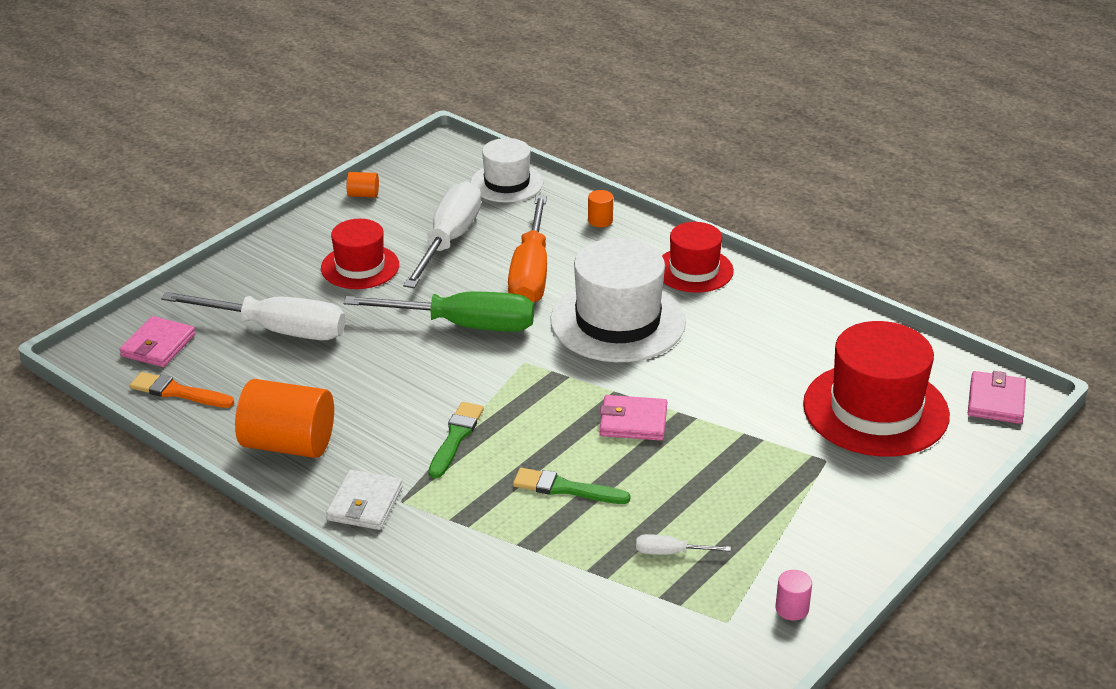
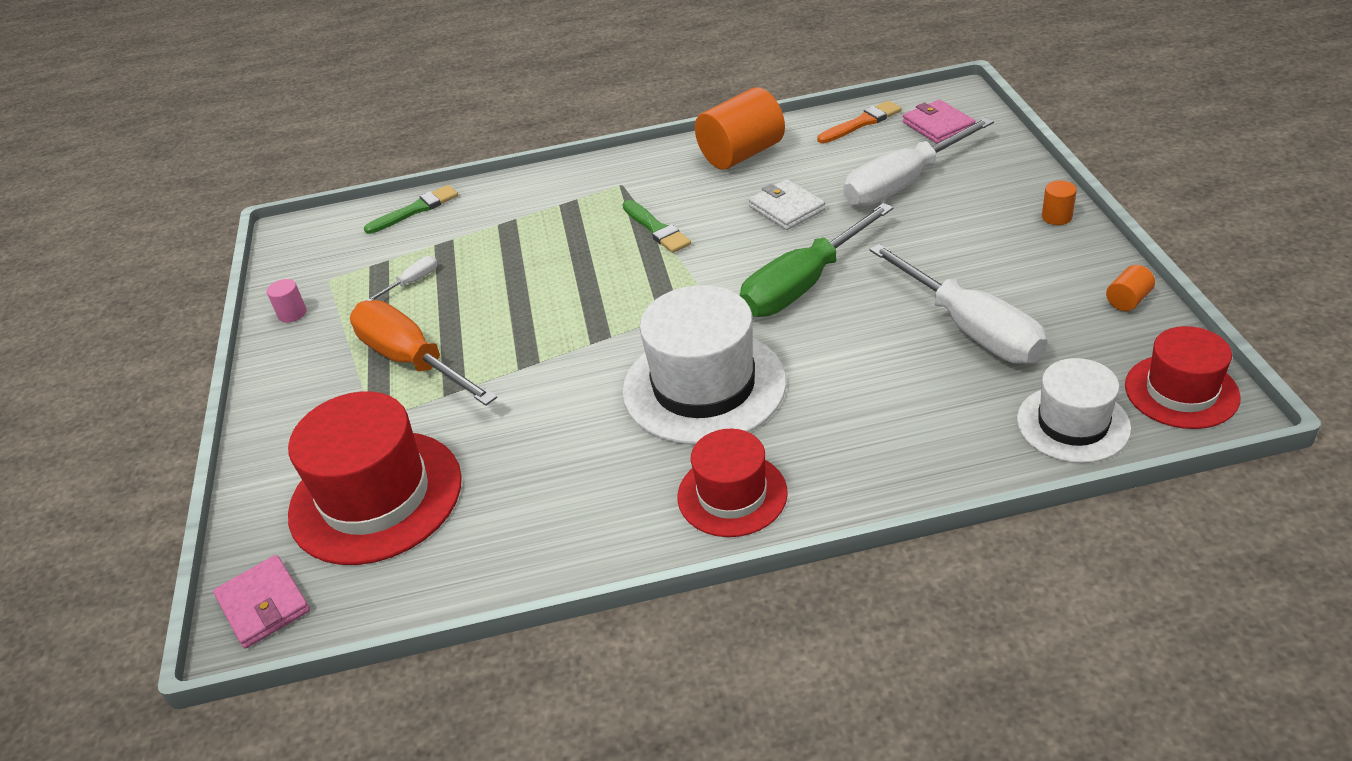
camera: 135 degrees right, 5 degrees up
(360, 267) = (969, 255): red hat -> red hat (1181, 391)
(365, 504) = (637, 169): white wallet -> white wallet (786, 208)
(531, 274) = (849, 362): orange screwdriver -> orange screwdriver (412, 361)
(566, 488) = (535, 260): green brush -> green brush (415, 210)
(600, 220) = (911, 466): orange cylinder -> orange cylinder (1056, 217)
(633, 421) = (559, 328): pink wallet -> none

